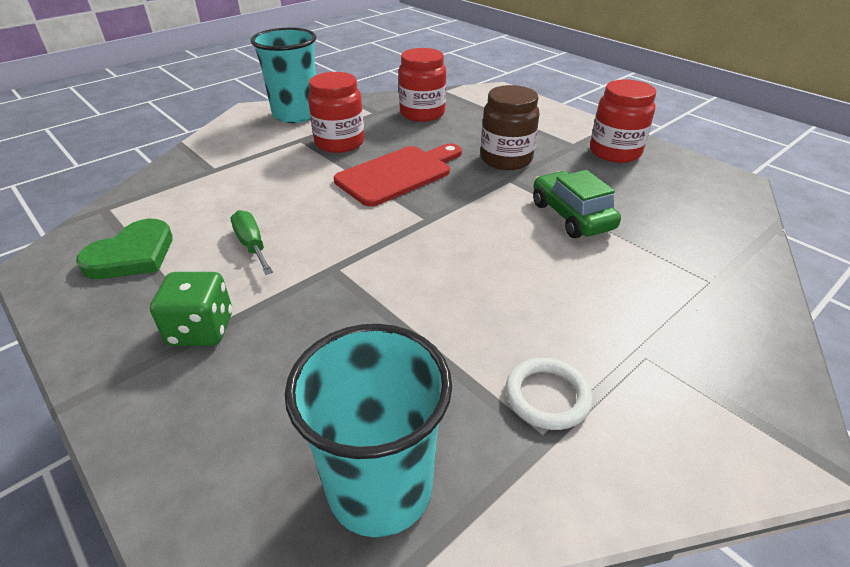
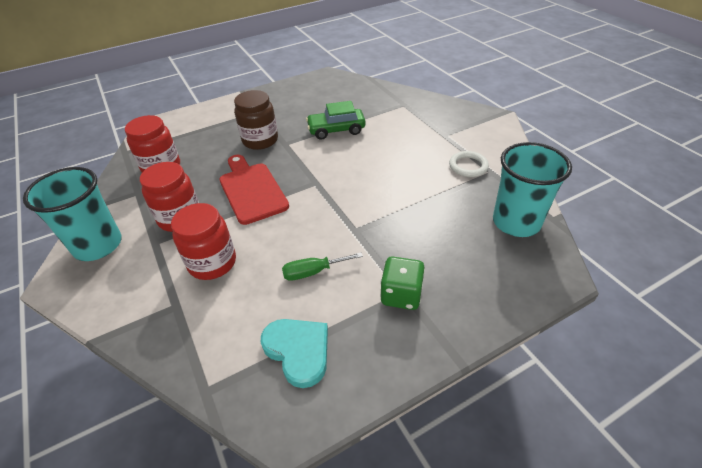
camera: 75 degrees left, 5 degrees up
(132, 255) = (298, 351): green heart -> turquoise heart
(615, 152) = (277, 100): red jar -> red jar (212, 263)

